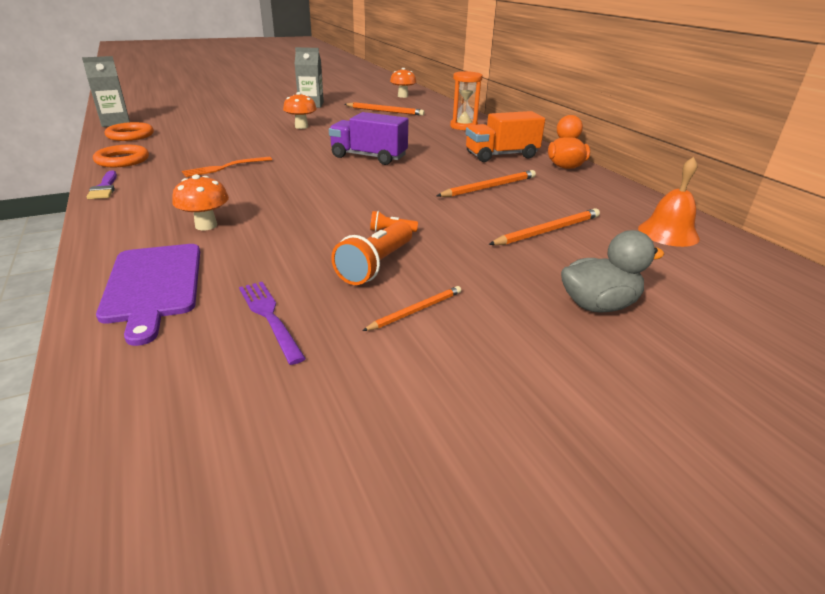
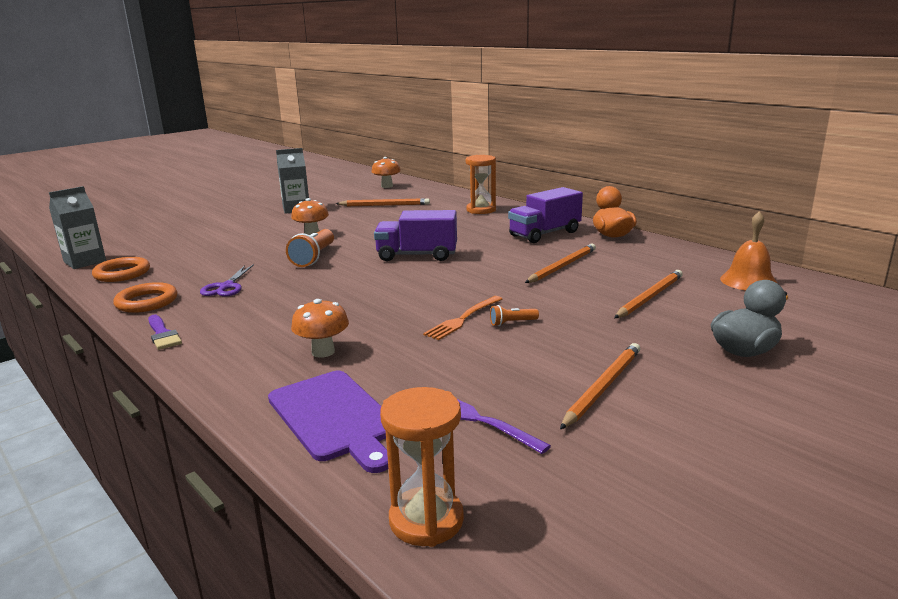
camera: 15 degrees left, 10 degrees down
(124, 403) = (426, 520): none -> orange hourglass
(192, 158) = (226, 287): none -> purple scissors
(224, 167) = (275, 291): orange fork -> orange fork (462, 319)
(376, 265) = (529, 356): orange flashlight -> orange flashlight (314, 257)
(416, 310) = (603, 387): orange pencil -> orange pencil, size x1.58
(501, 155) = (544, 234): orange truck -> purple truck

